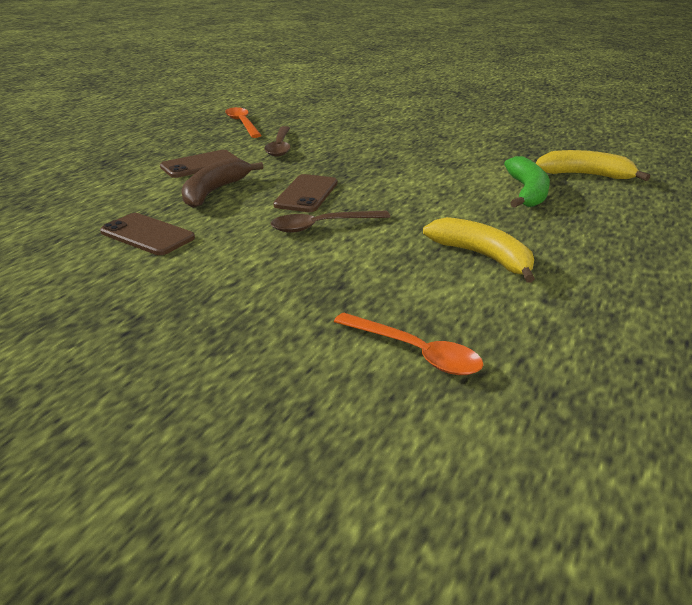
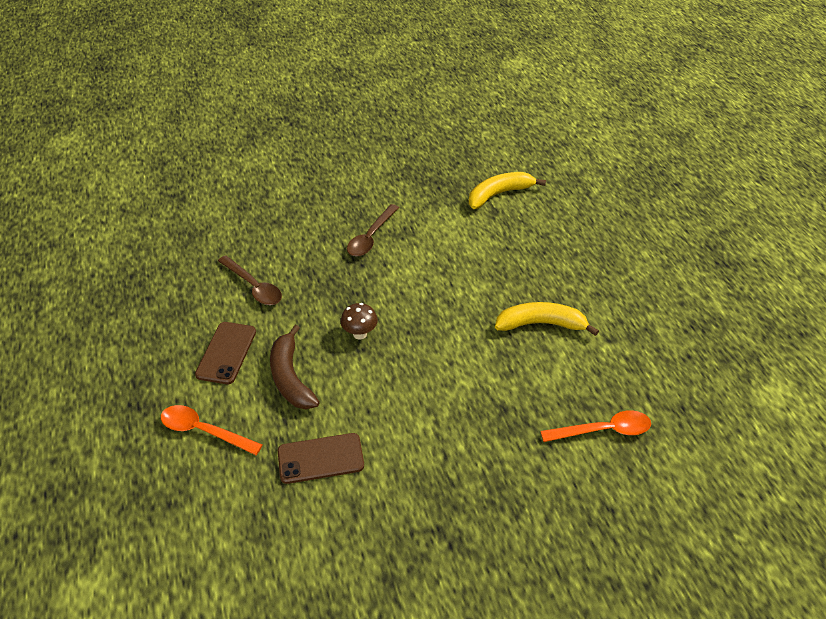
camera: 45 degrees left, 15 degrees up
(242, 123) = (170, 272): orange spoon -> orange spoon (204, 431)
(306, 194) = (360, 334): brown phone -> brown mushroom
(322, 226) = (418, 361): brown spoon -> brown spoon (371, 237)
(527, 192) = (489, 237): green banana -> none

